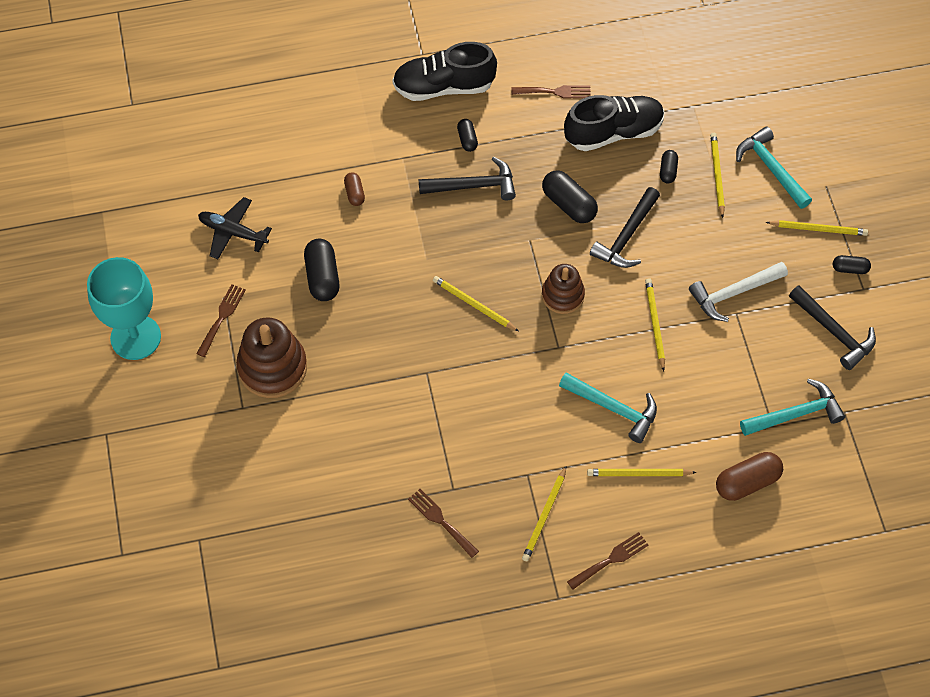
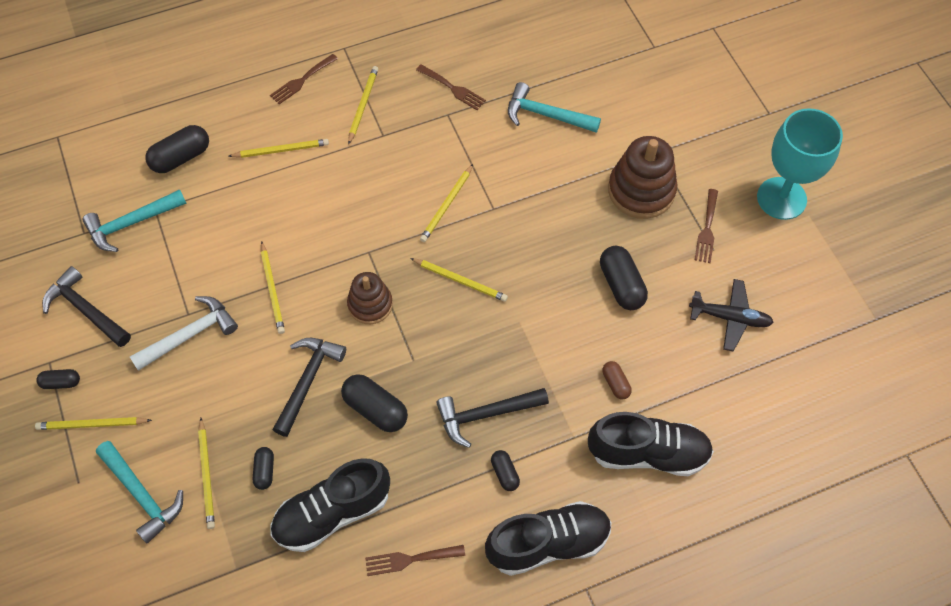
camera: 170 degrees right, 0 degrees up
(344, 136) = (648, 453): none -> black shoe
(472, 383) = (447, 205): none -> yellow pencil
(613, 408) = (309, 202): turquoise hammer -> turquoise hammer (546, 115)
(747, 482) = (181, 157): brown capsule -> black capsule

